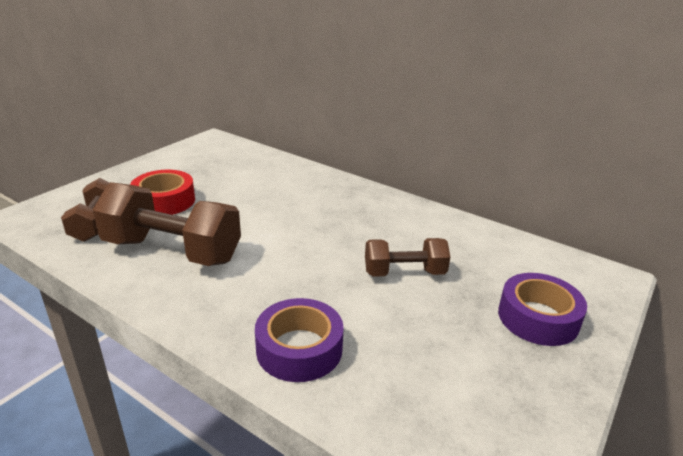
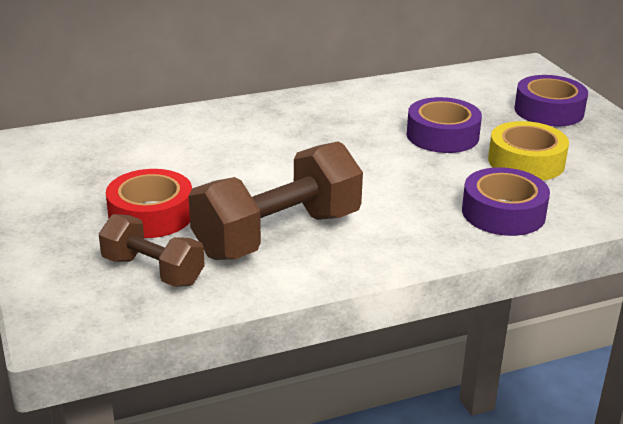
camera: 55 degrees left, 0 degrees up
(404, 273) = (442, 135): brown dumbbell -> purple tape
(413, 334) = (526, 162): none -> yellow tape

